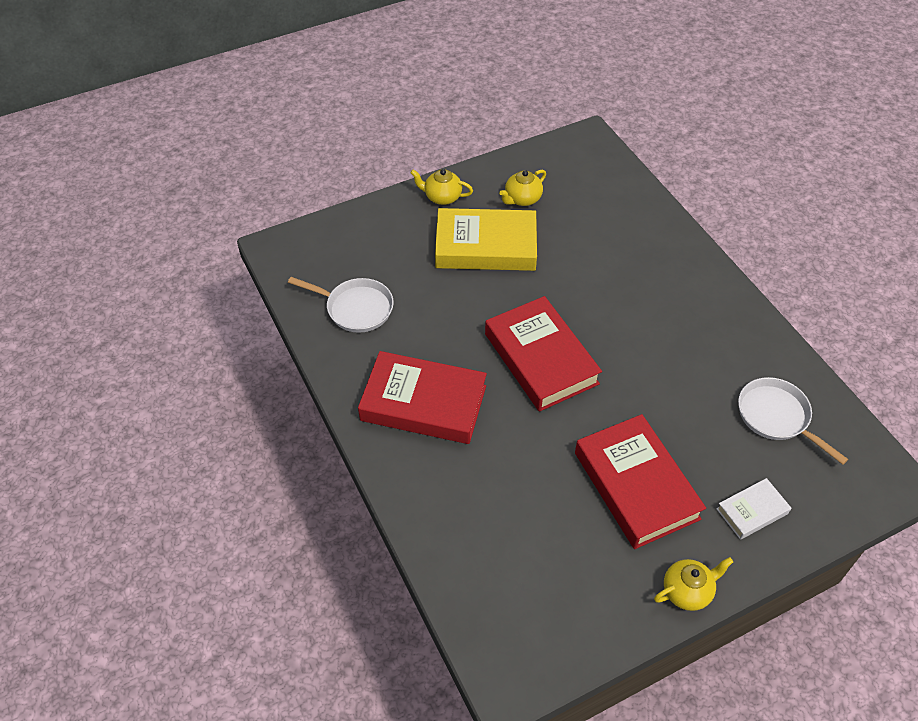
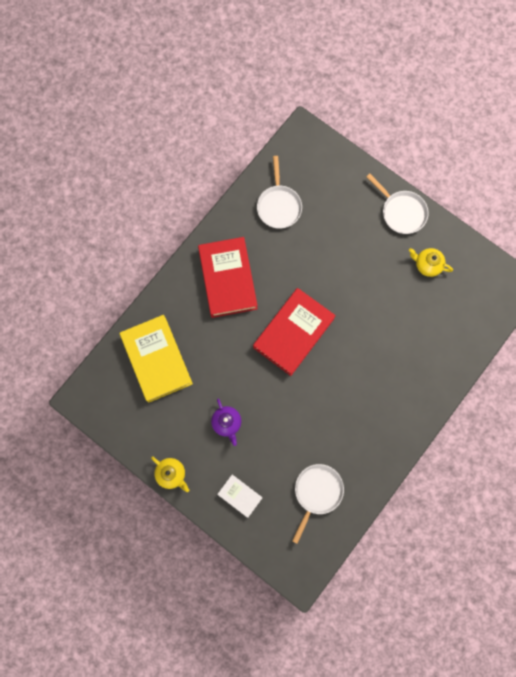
camera: 65 degrees right, 25 degrees up
(442, 197) = (401, 212): yellow teapot -> white pan
(486, 246) = (370, 260): yellow book -> yellow book (156, 360)
(636, 485) = (227, 423): red book -> purple teapot

